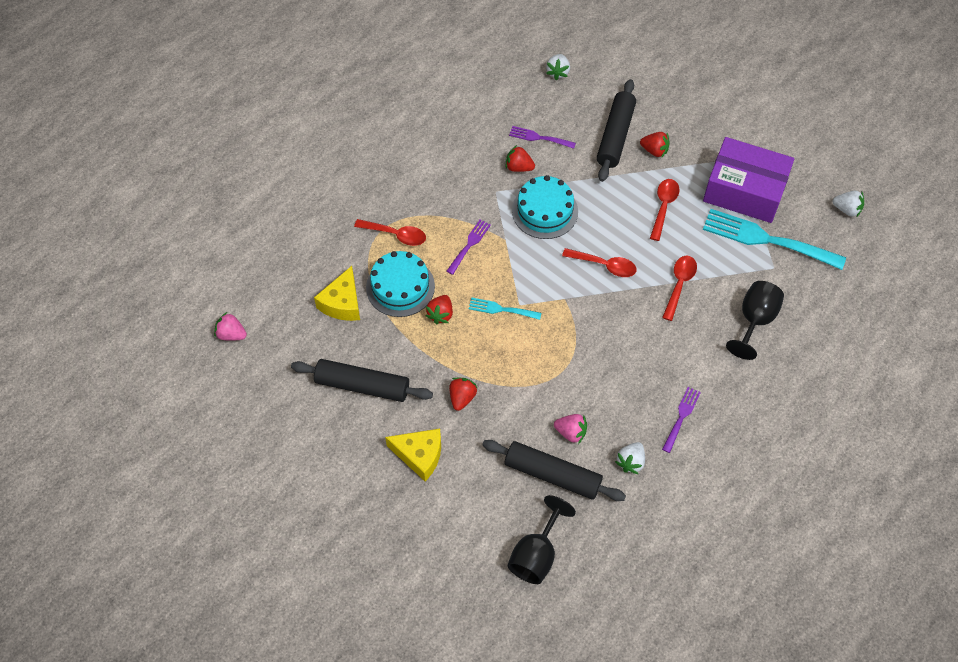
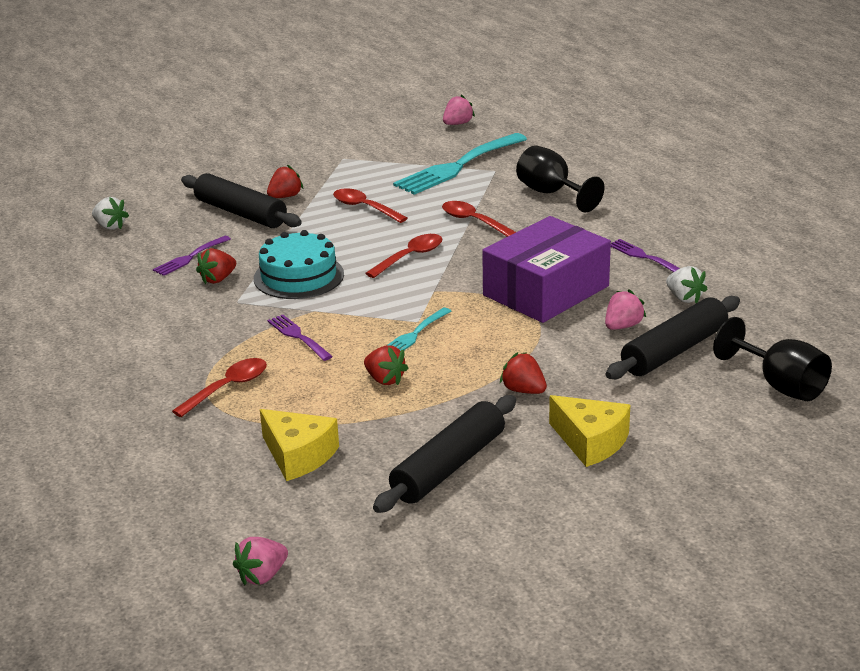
camera: 65 degrees left, 30 degrees down
(400, 287) = (314, 402): turquoise cake -> none
(419, 455) = (590, 442): yellow cheese -> yellow cheese turned 90 degrees clockwise
(744, 190) = (386, 163): purple box -> purple box (546, 291)
(847, 209) = (457, 124): white strawberry -> pink strawberry

